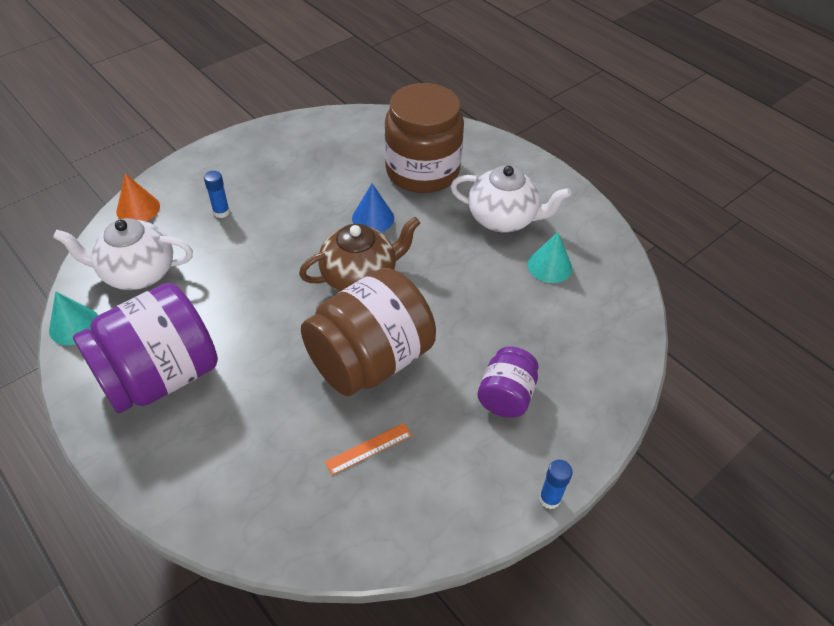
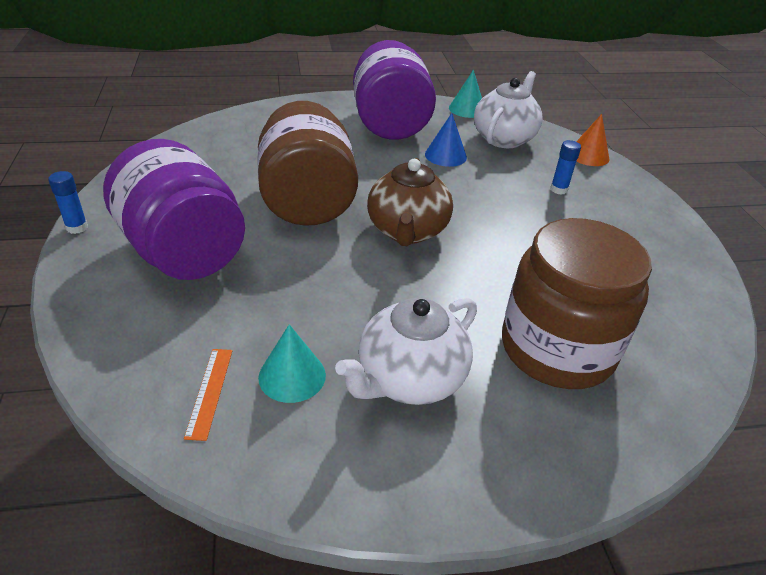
camera: 120 degrees right, 10 degrees down
(369, 448) = (232, 172): orange ruler -> orange ruler (209, 392)
(373, 218) = (489, 271): blue cone -> blue cone (445, 155)
(506, 396) = (184, 252): purple jar -> purple jar, size x1.91

